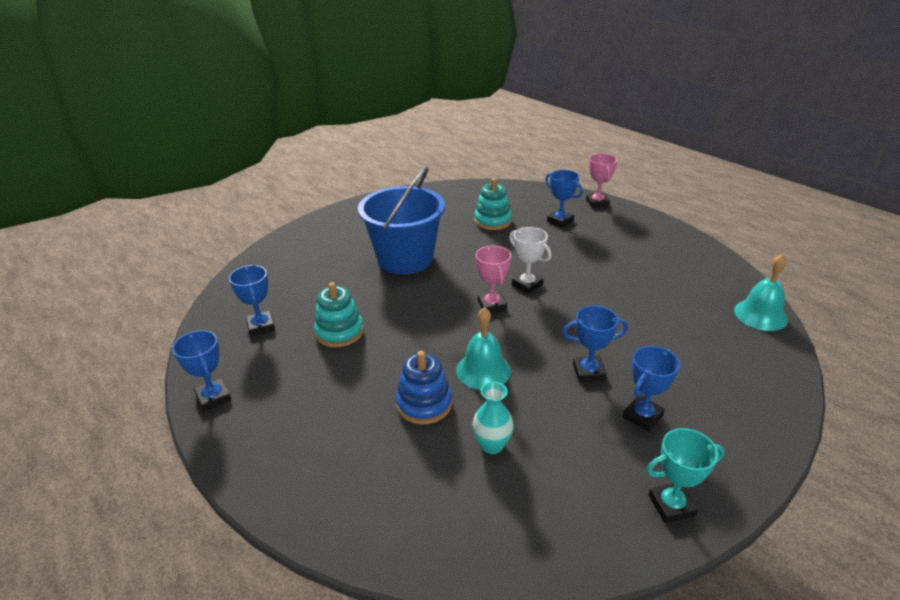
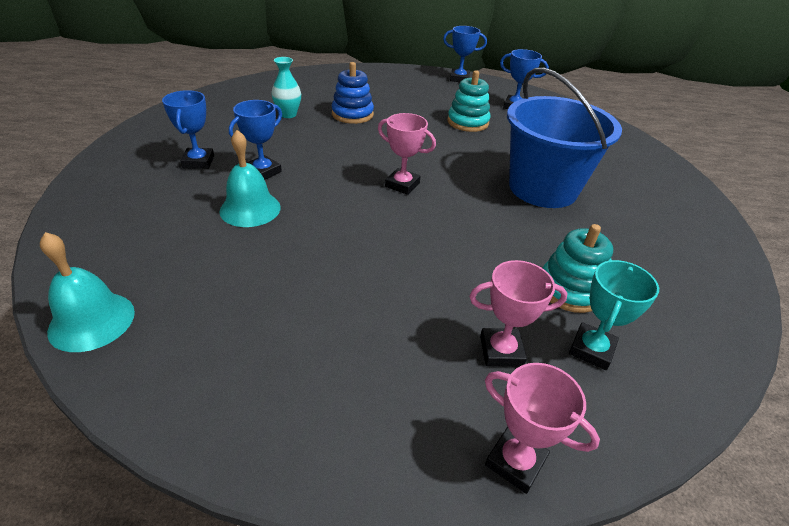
camera: 130 degrees right, 5 degrees up
(483, 370) = (342, 142): turquoise bell -> turquoise bell (250, 209)
(527, 285) = (401, 219): white trophy -> none
(560, 221) = (501, 351): blue trophy -> pink trophy
(671, 505) = (156, 129): turquoise trophy -> turquoise trophy (591, 349)

